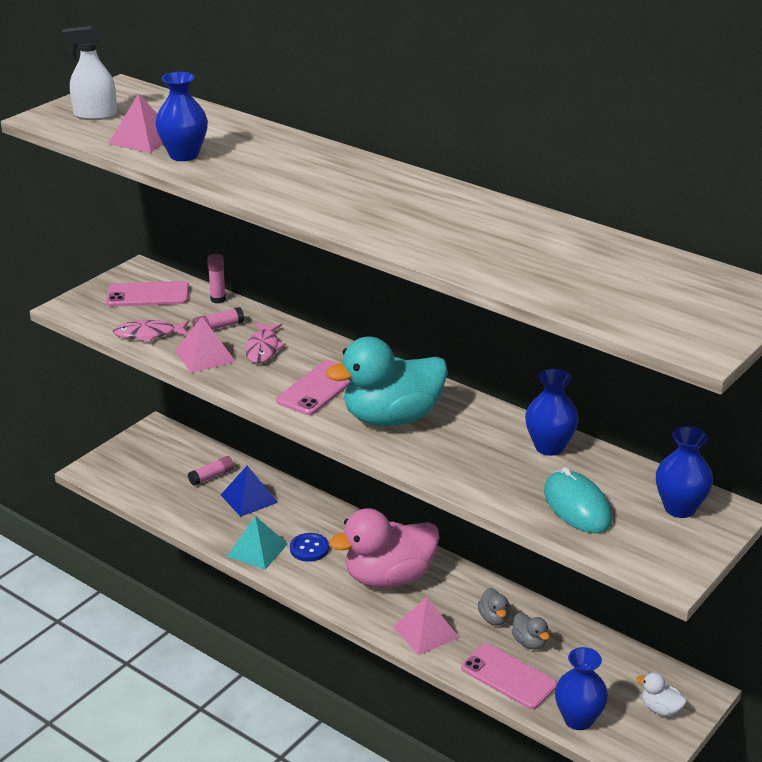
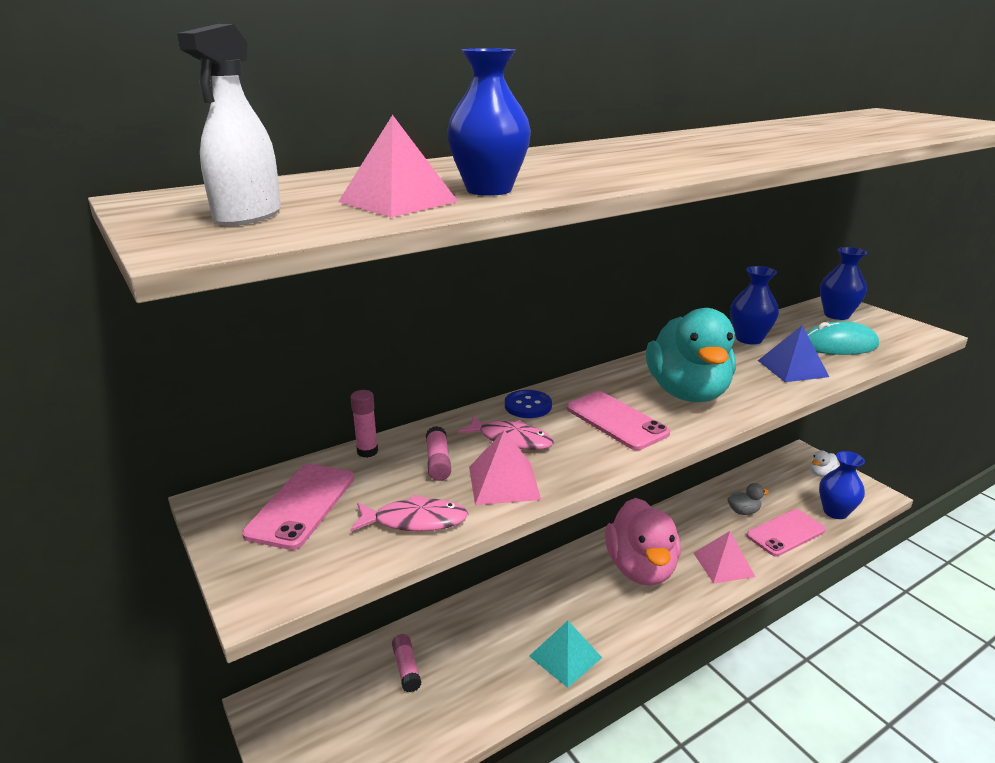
camera: 70 degrees left, 5 degrees down
(148, 334) = (415, 521): pink fish -> pink fish turned 105 degrees counterclockwise
(249, 498) = (468, 643): blue pyramid -> blue pyramid (792, 368)
(309, 548) = (578, 613): blue button -> blue button (528, 406)
(494, 618) = (710, 521): grey duck -> none

